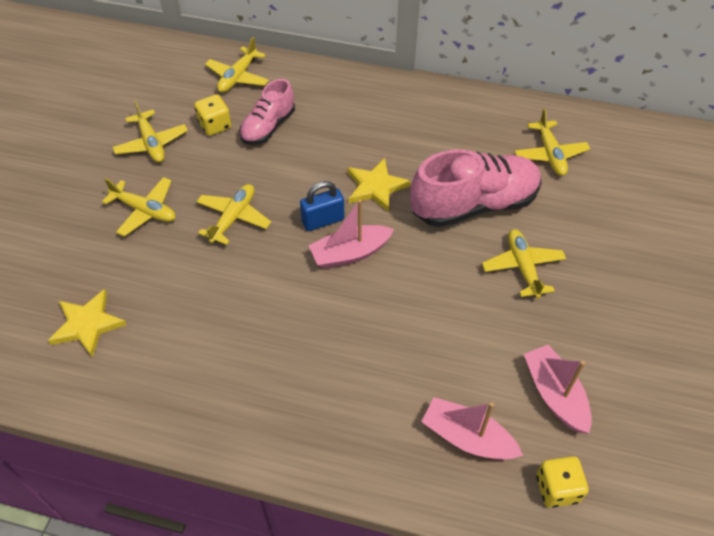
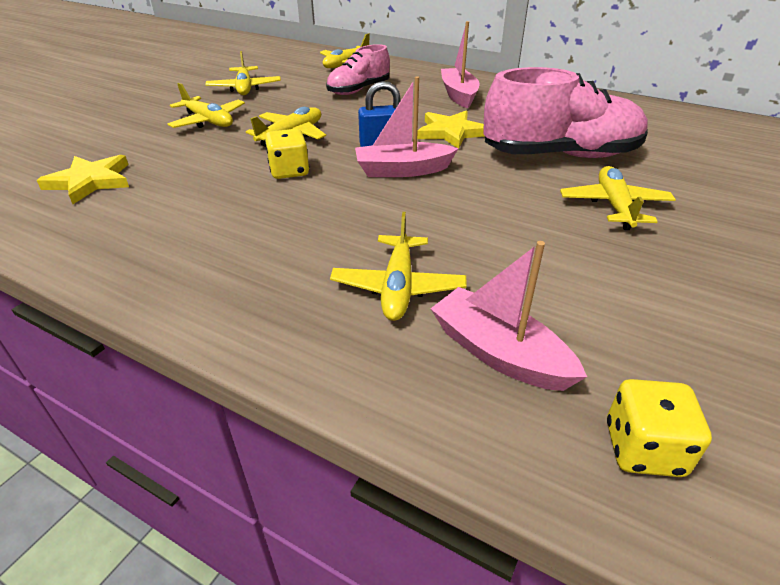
camera: 15 degrees right, 15 degrees down
(215, 125) = (309, 85): yellow dice -> yellow dice (289, 171)
(550, 154) = (658, 133): yellow plane -> yellow plane (398, 287)
(554, 394) = (648, 329): pink boat -> pink boat (458, 95)

